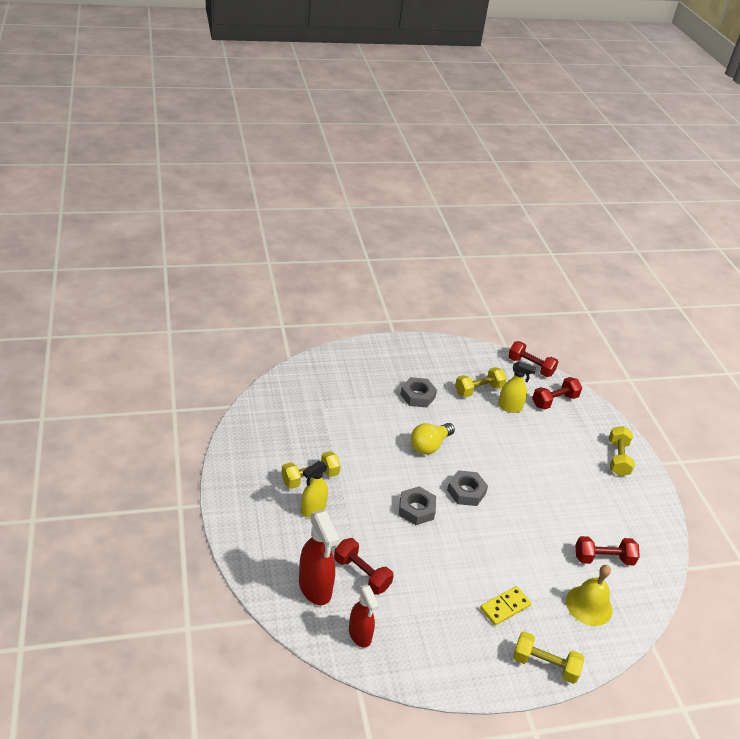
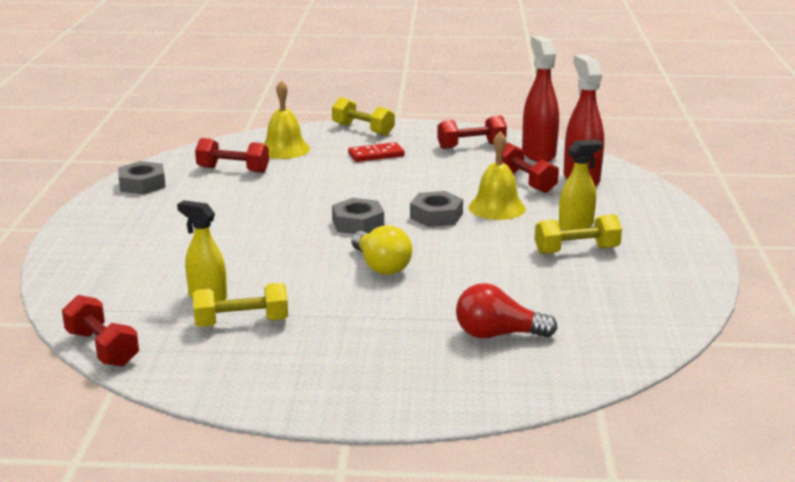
camera: 160 degrees left, 15 degrees down
(345, 395) = (497, 335): none -> red light bulb
(360, 635) = (538, 154): red spray bottle -> red spray bottle, size x1.51
(375, 527) = (497, 207): none -> yellow bell
(417, 396) = (362, 323): grey nut -> grey nut (142, 184)
(429, 445) = (381, 266): yellow light bulb -> yellow light bulb turned 90 degrees clockwise
(505, 607) = (376, 155): yellow domino -> red domino
(554, 401) = (118, 298): red dumbbell -> red dumbbell (471, 146)
(618, 458) = (103, 233): yellow dumbbell -> none

